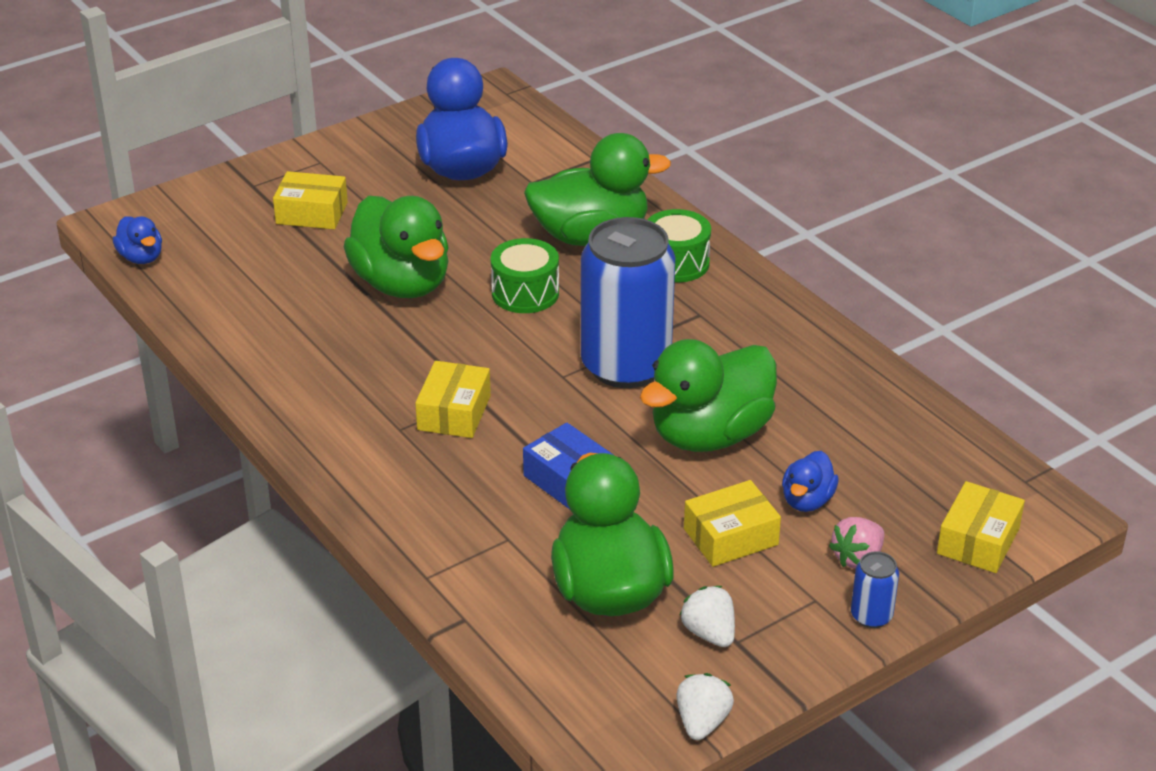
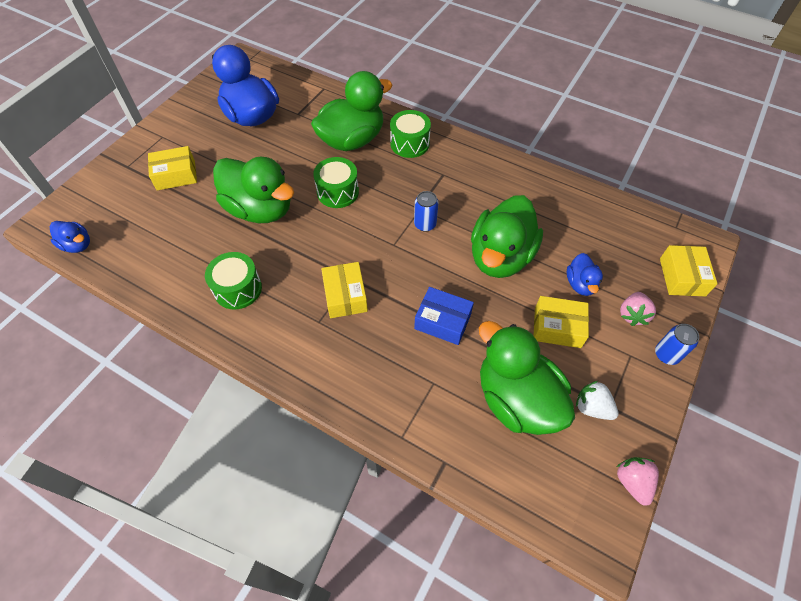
camera: 25 degrees left, 20 degrees up
(316, 363) = (238, 289): none -> green drum
(626, 366) = (425, 224): blue can -> blue can, size x0.40
(702, 722) = (632, 482): white strawberry -> pink strawberry
(730, 537) = (557, 327): yellow box -> yellow box turned 60 degrees clockwise

